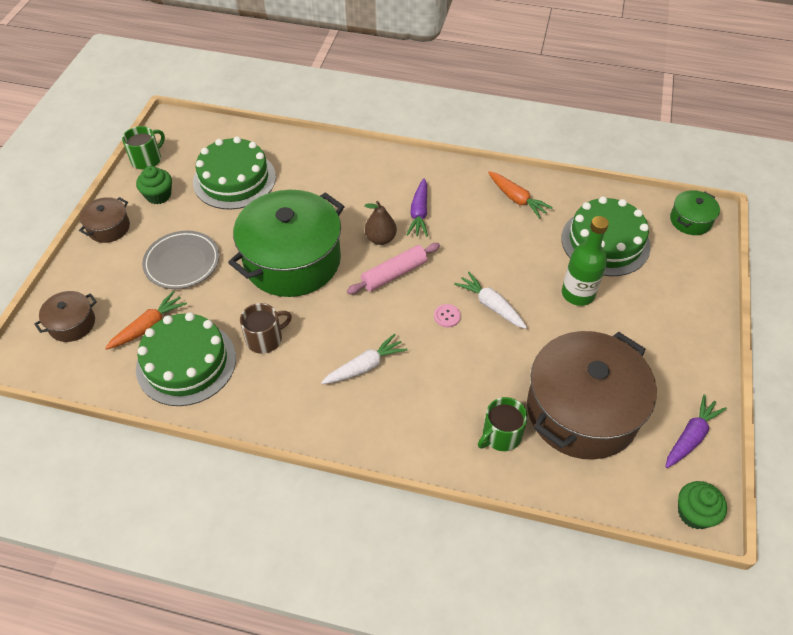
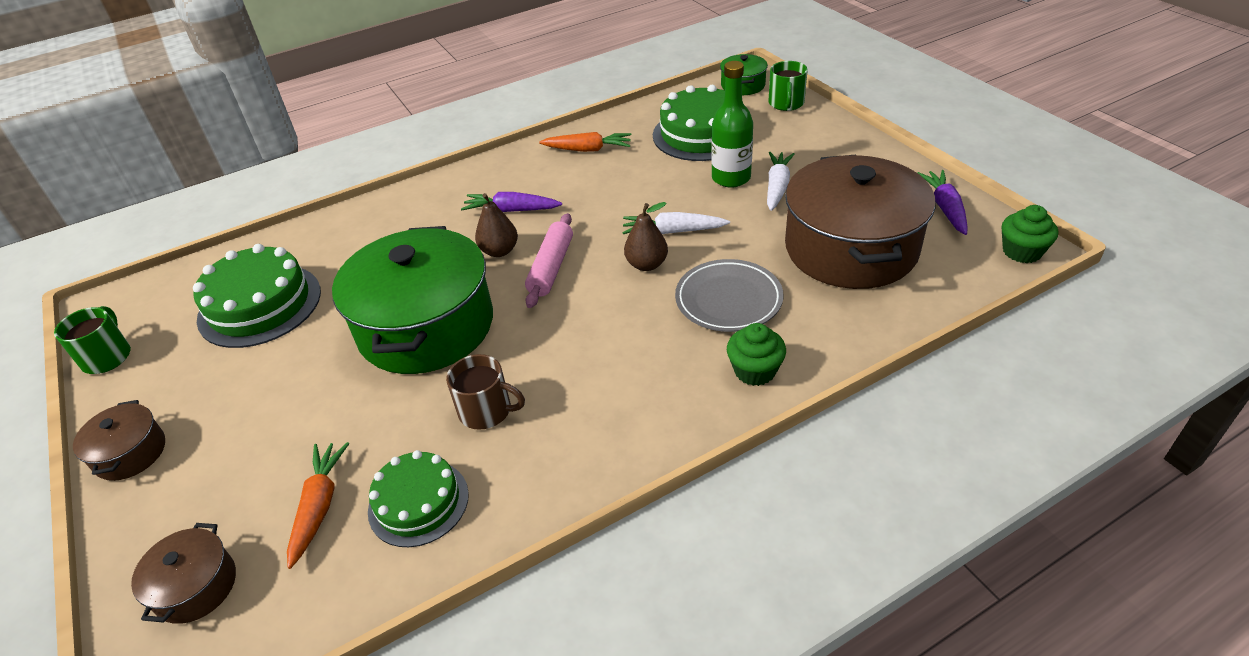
camera: 40 degrees left, 10 degrees down
(158, 195) = (169, 378): green cupcake -> green cupcake (754, 370)
(182, 263) = (286, 417): grey plate -> grey plate (728, 300)
(186, 363) = (418, 502): green cake -> green cake, size x0.64
(265, 339) = (486, 411): brown mug -> brown mug turned 90 degrees clockwise
(365, 366) = (625, 355): white carrot -> white carrot (777, 187)
(419, 213) = (511, 210): purple carrot -> purple carrot turned 135 degrees clockwise
(447, 316) = (646, 264): pink button -> brown pear
(501, 435) = (818, 312): green mug -> green mug (786, 103)

